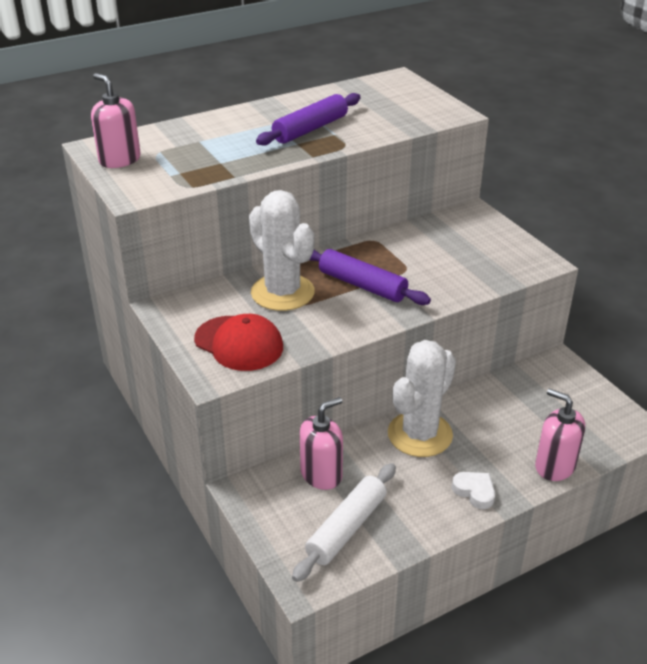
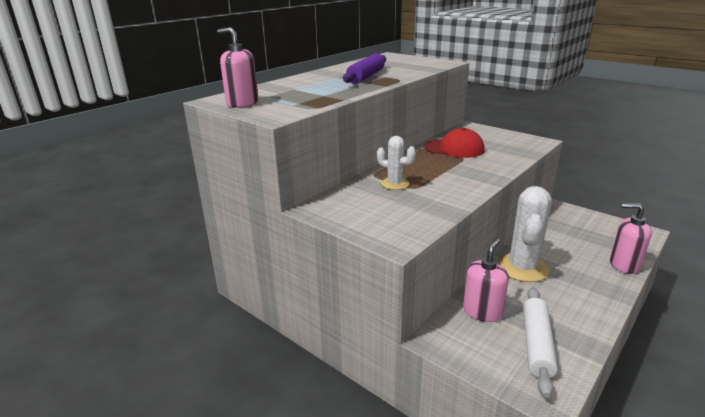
camera: 20 degrees left, 10 degrees down
(239, 343) = (395, 218): red cap -> red cap (454, 148)
(282, 292) = (395, 184): white cactus -> white cactus, size x0.56
(362, 285) = (445, 170): purple rolling pin -> none
(474, 491) = (594, 293): white heart -> none

